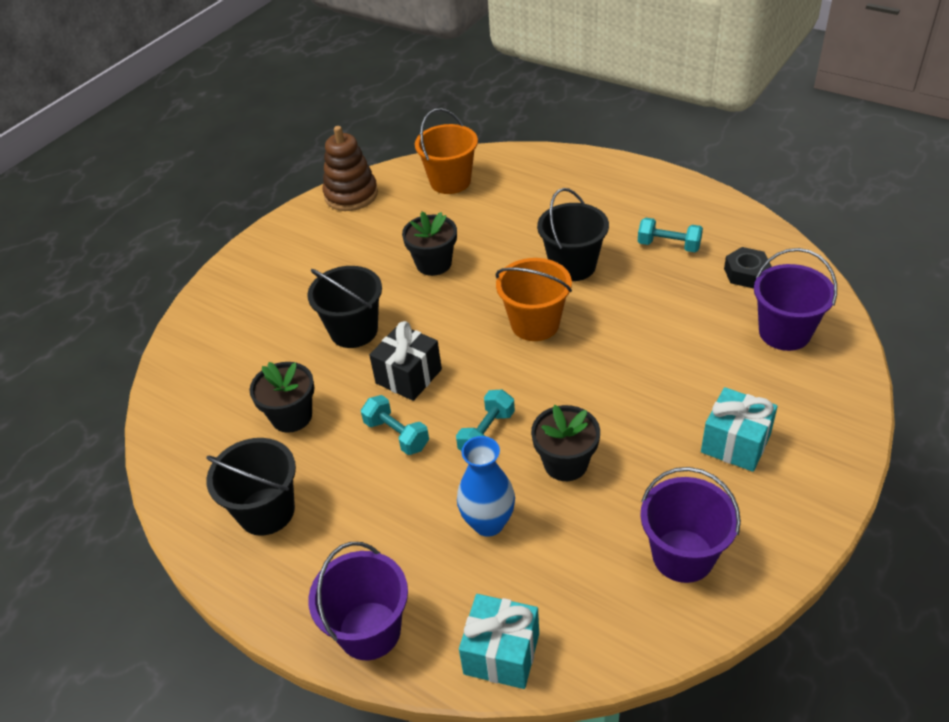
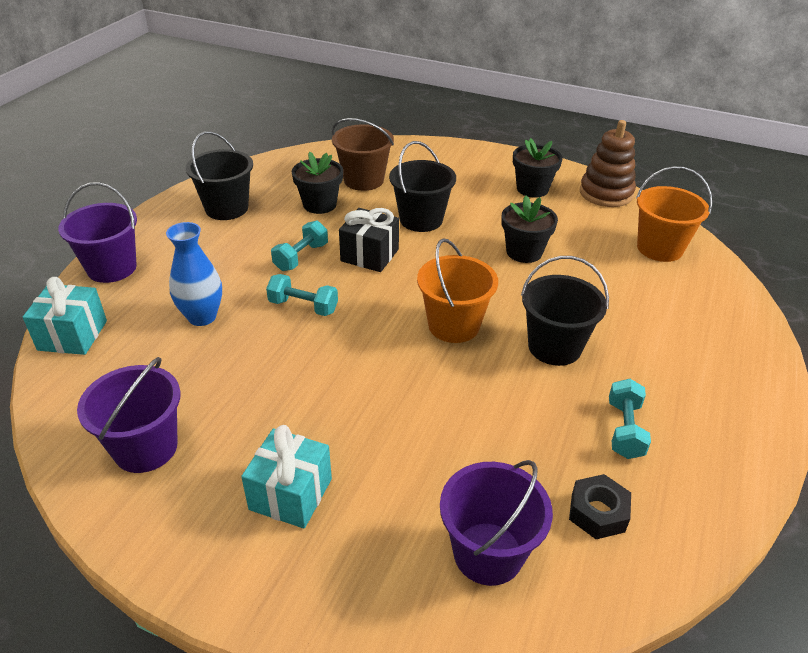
camera: 75 degrees right, 5 degrees down
(251, 373) = (363, 180): none -> brown bucket
(565, 463) = (266, 359): black flower pot -> black flower pot (532, 189)

